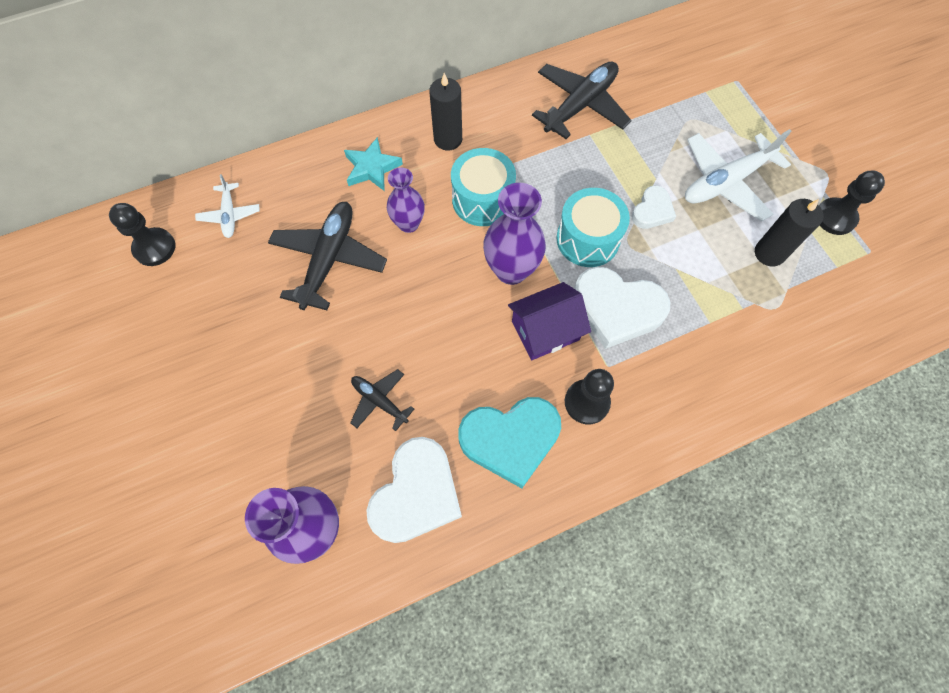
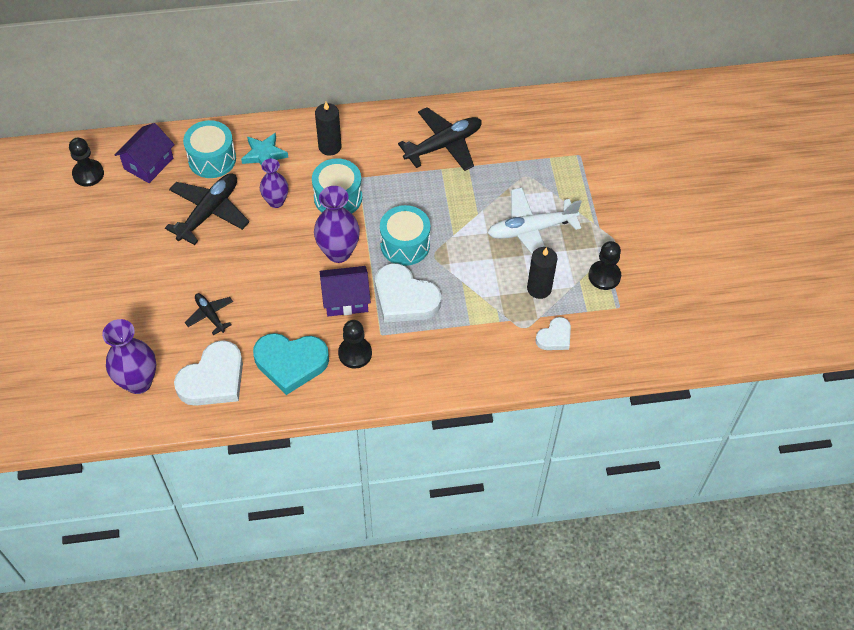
camera: 15 degrees right, 10 degrees down
(230, 215) = (148, 163): white plane -> purple house
(309, 189) = (212, 159): none -> turquoise drum
(652, 211) = (463, 236): white heart -> white heart (554, 337)

